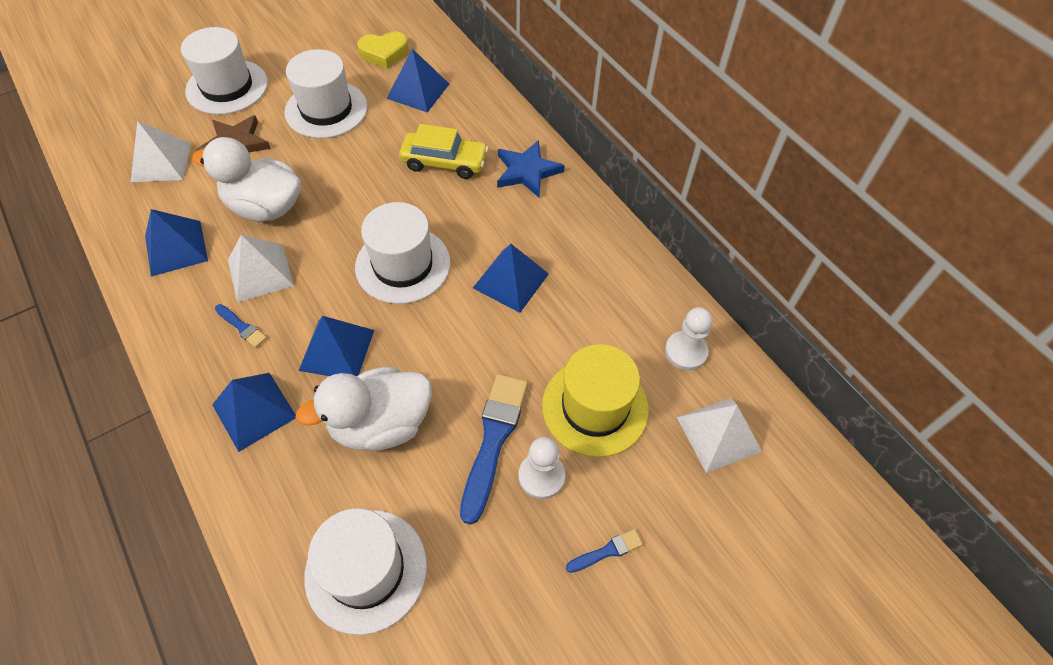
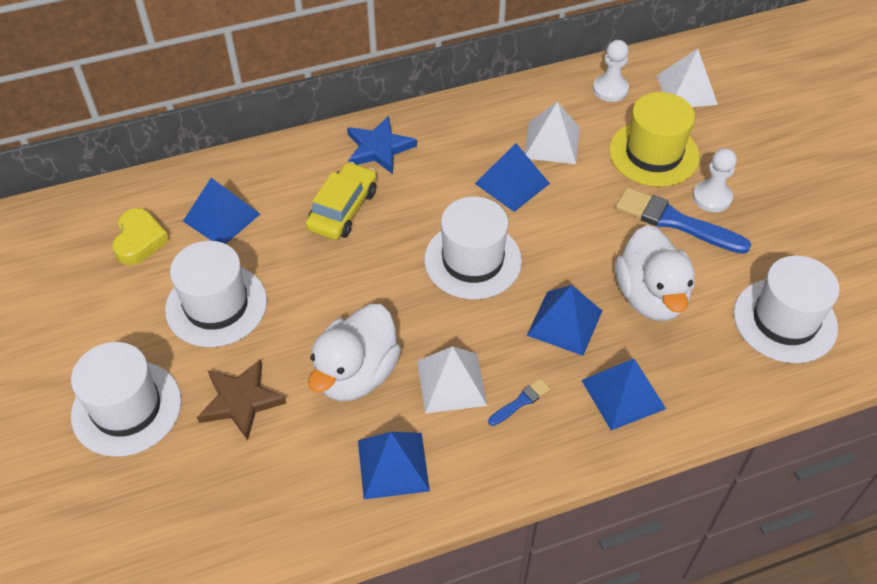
camera: 75 degrees left, 5 degrees down
(161, 162) = (242, 484): white pyramid -> white pyramid (552, 142)
(607, 551) = (776, 172): blue brush -> none

